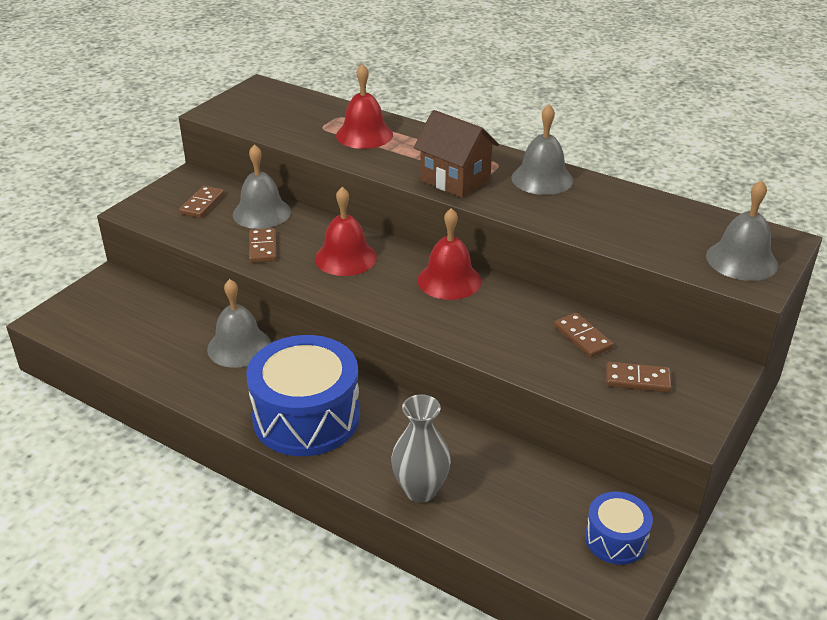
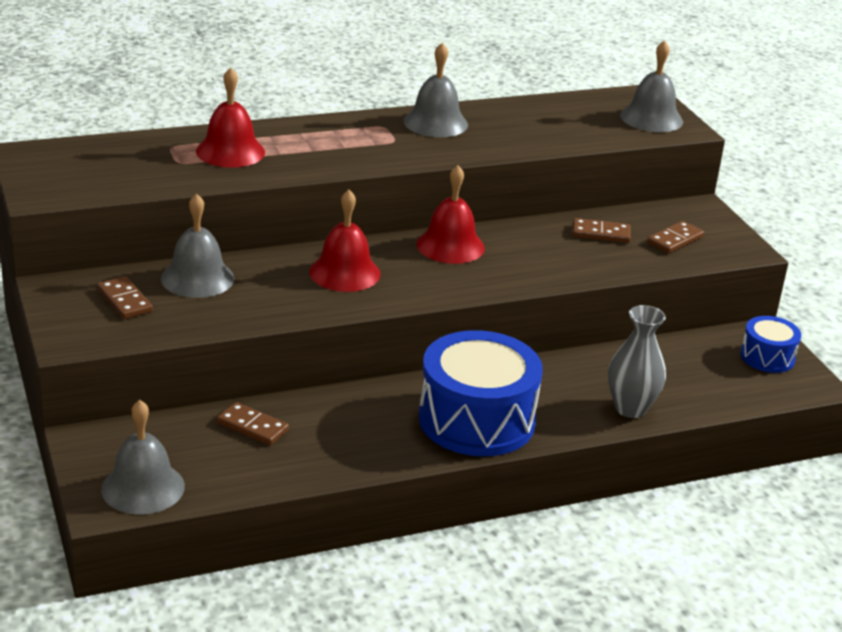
camera: 55 degrees left, 5 degrees down
(239, 346) = (325, 411): grey bell -> grey bell (143, 487)
(263, 247) = (263, 303): brown domino -> brown domino (252, 426)
(455, 180) = (380, 153): brown house -> none

